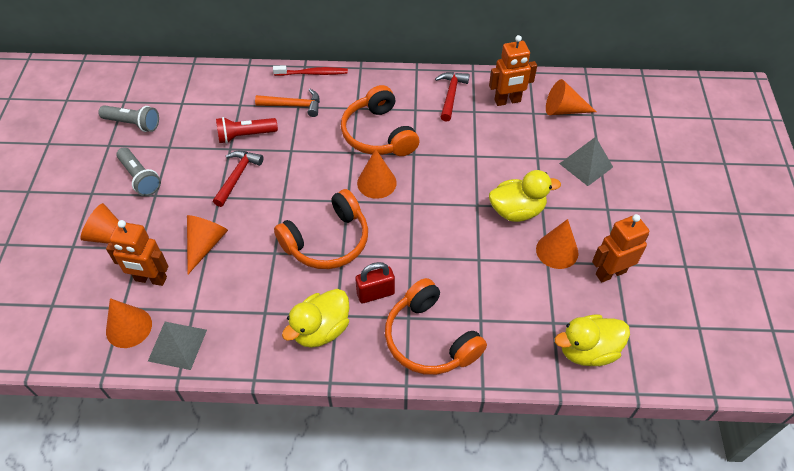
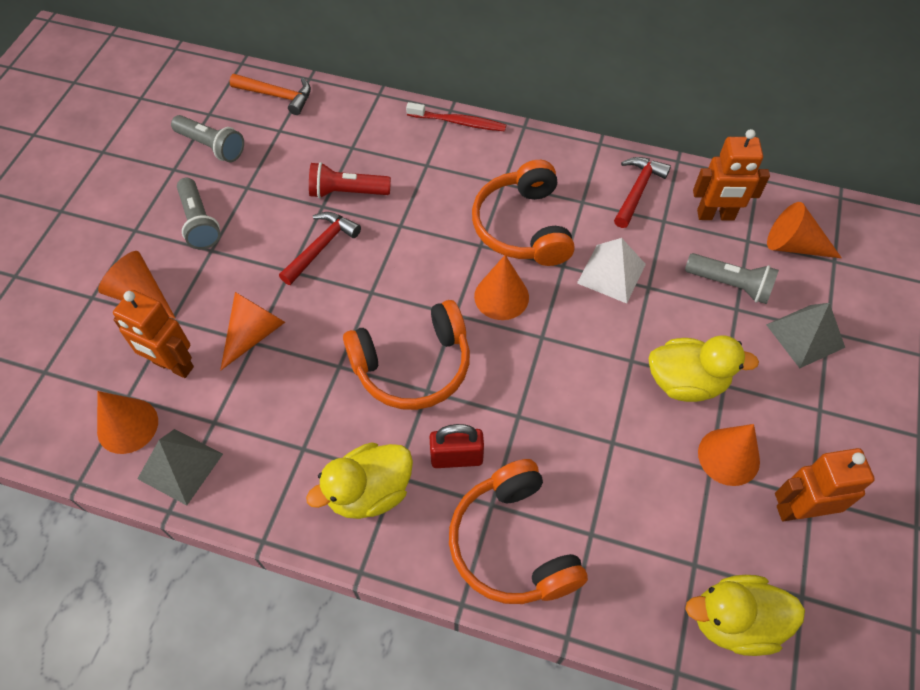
camera: 15 degrees right, 5 degrees up
(293, 105) = (420, 163): orange hammer -> orange hammer (277, 96)
(448, 152) = (611, 273): none -> white pyramid
(529, 143) = (730, 285): none -> grey flashlight

